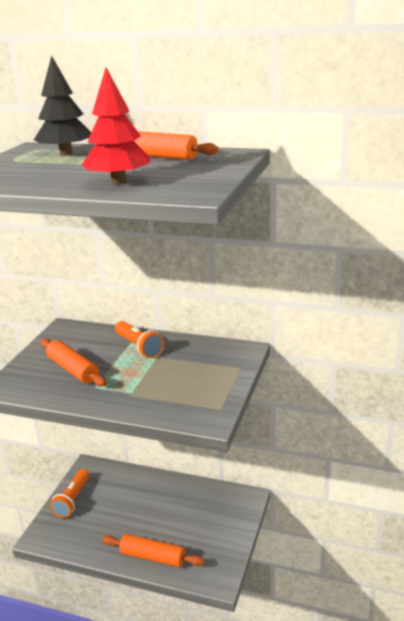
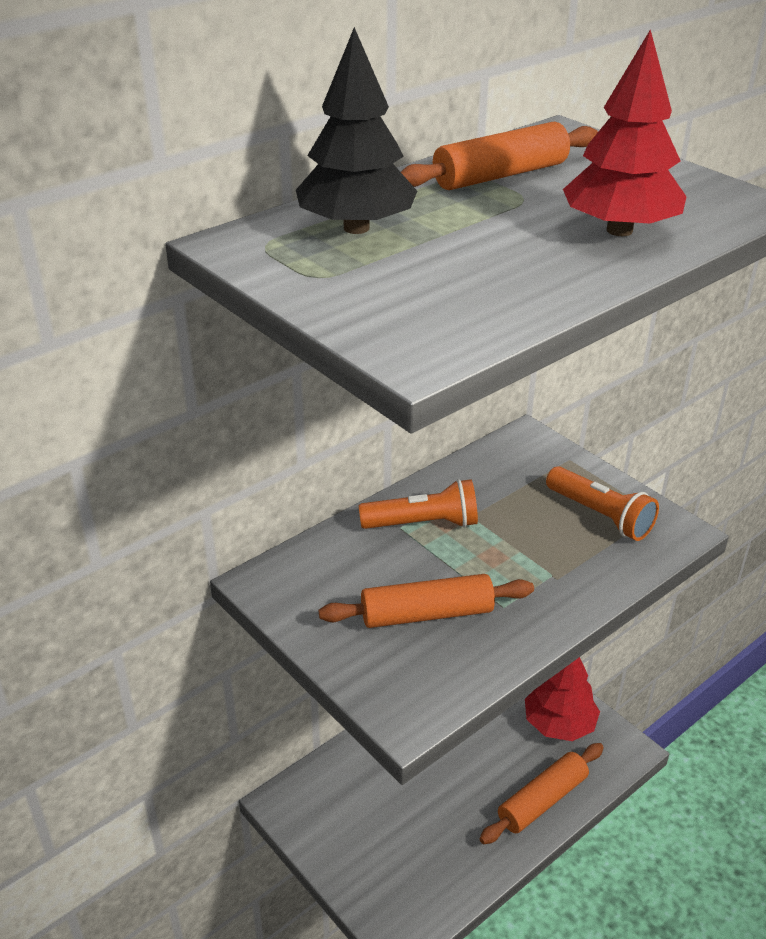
camera: 60 degrees left, 10 degrees up
(72, 499) = (347, 854): orange flashlight -> orange flashlight (600, 516)
(213, 542) = (559, 724): none -> red tree

